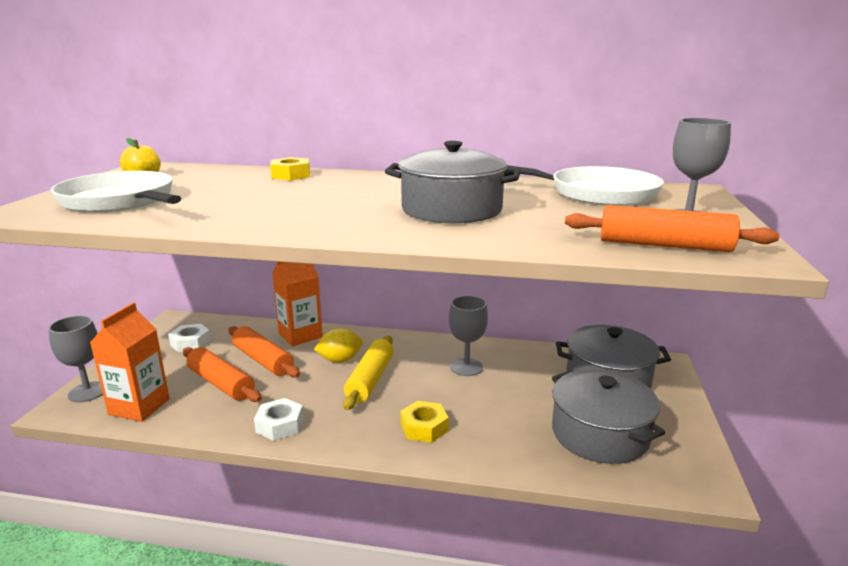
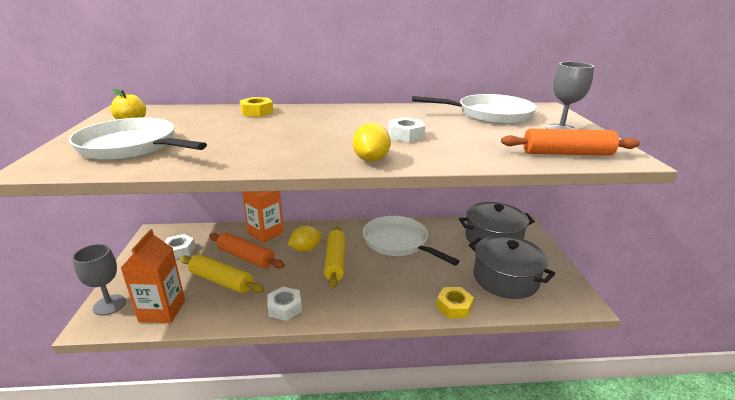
camera: 15 degrees left, 5 degrees up
(221, 383) = (221, 281): orange rolling pin -> yellow rolling pin
(379, 232) = (371, 159): none -> yellow lemon
(424, 427) = (390, 292): yellow nut -> yellow nut (454, 307)
(451, 210) = (405, 135): grey pot -> white nut
(466, 367) = (398, 242): grey goblet -> white pan

